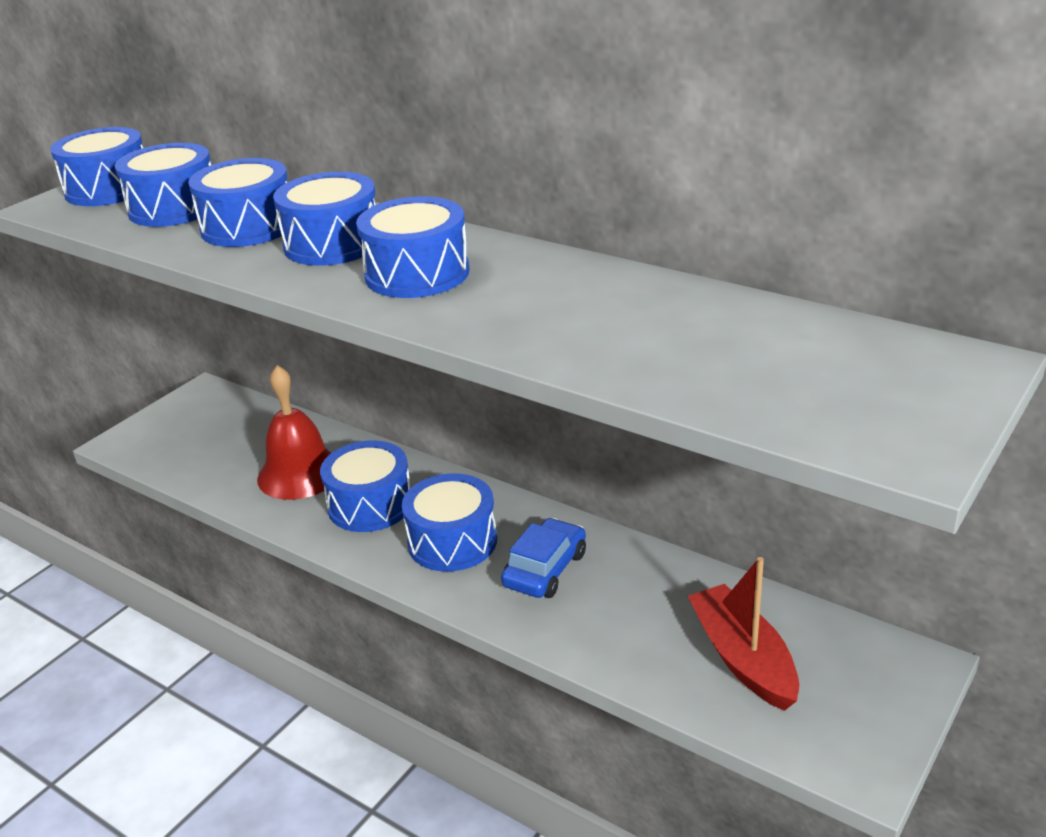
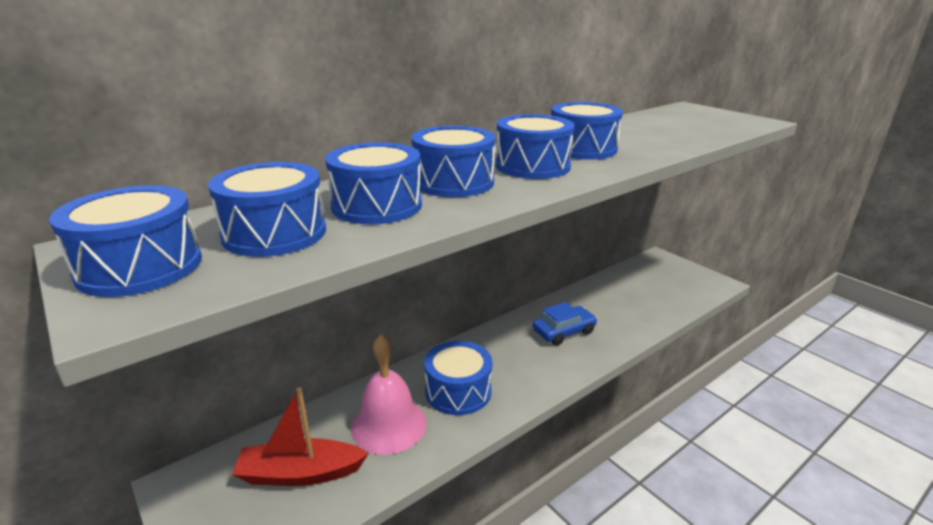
camera: 75 degrees left, 5 degrees down
(300, 473) = (388, 425): red bell -> pink bell
(452, 541) = (521, 361): blue drum -> blue drum (582, 149)
(545, 569) = (564, 331): blue car -> blue car turned 105 degrees clockwise
(743, 658) = (649, 292): red boat -> red boat (300, 473)

